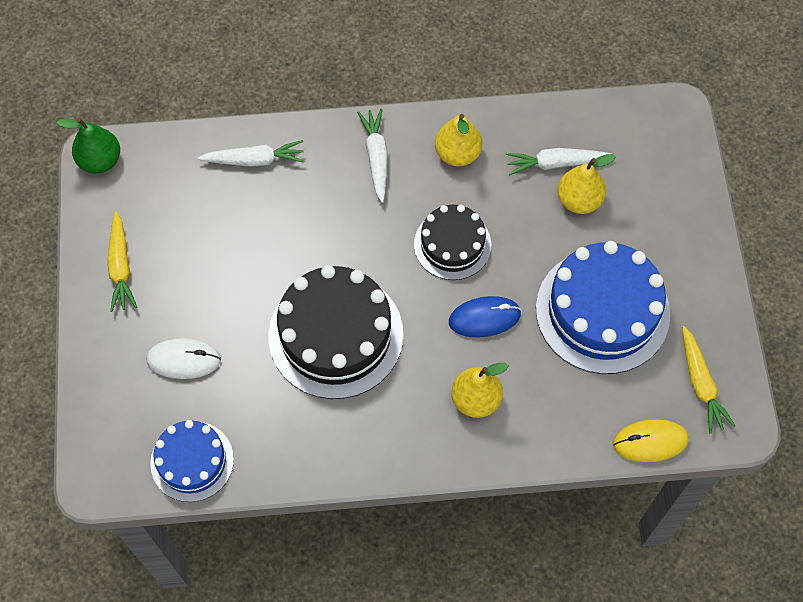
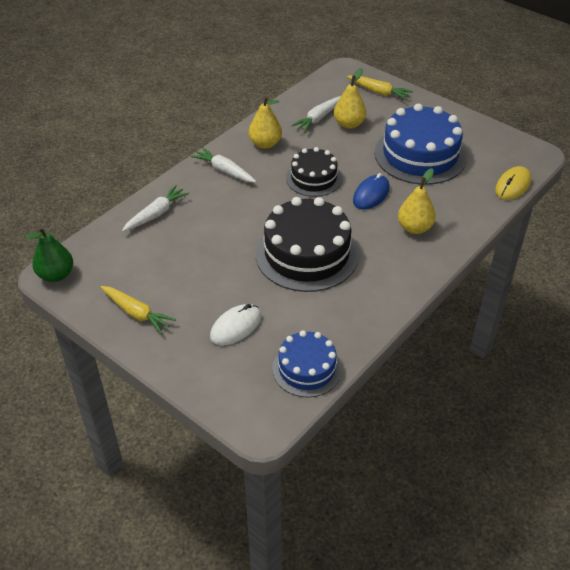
camera: 45 degrees left, 20 degrees down
(700, 384) = (500, 151): yellow carrot -> yellow carrot (379, 92)

